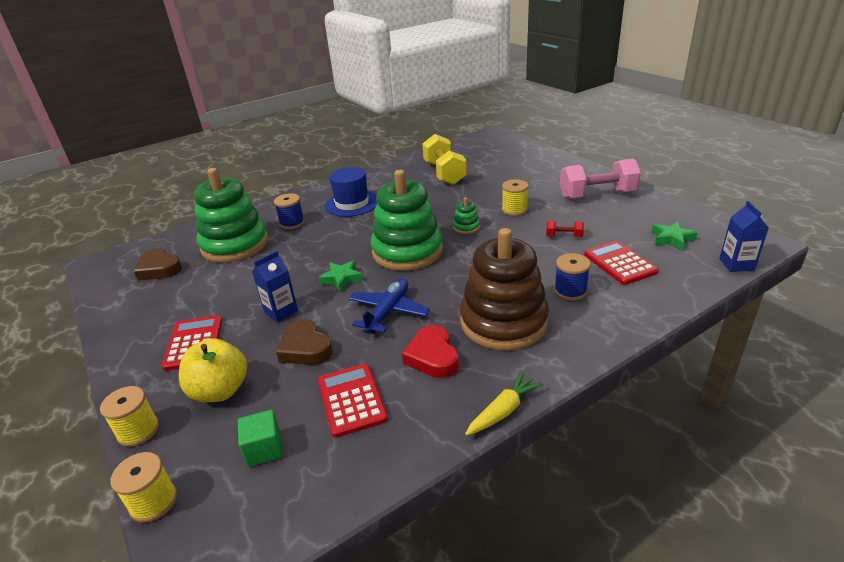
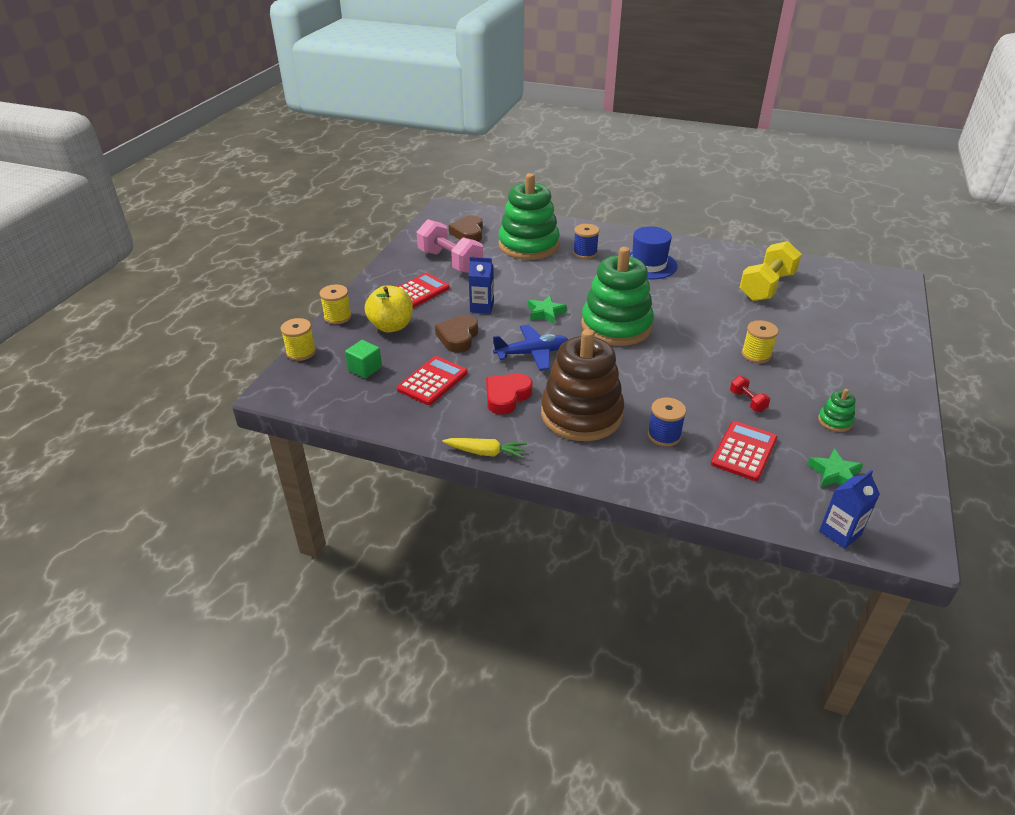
camera: 50 degrees right, 5 degrees up
(466, 227) = (690, 340): green stacking toy -> green stacking toy (835, 421)
(597, 195) = (858, 396): pink dumbbell -> pink dumbbell (450, 262)

